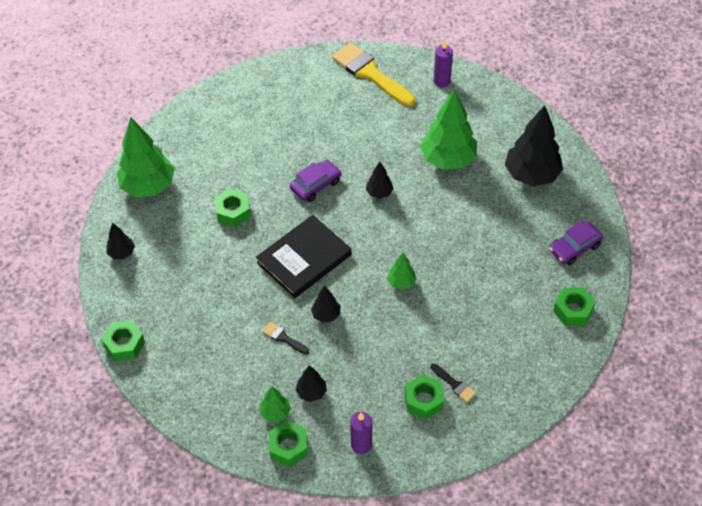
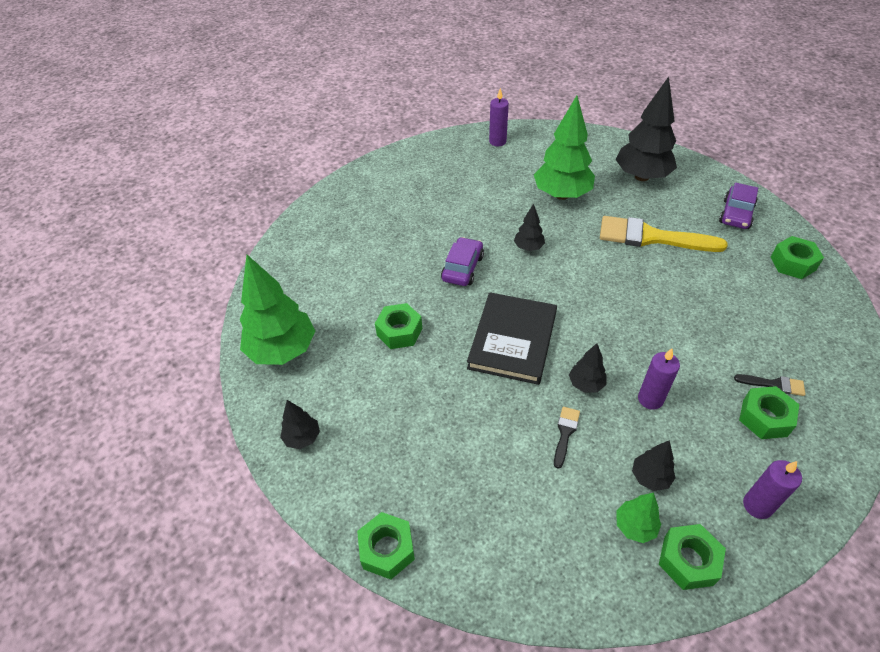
camera: 30 degrees left, 5 degrees down
(283, 338) = (565, 433): black brush -> black brush turned 105 degrees clockwise
(359, 347) = (650, 399): none -> purple candle
(370, 73) = (430, 160): yellow brush -> yellow brush (651, 237)
(401, 282) = (626, 315): green tree -> none

